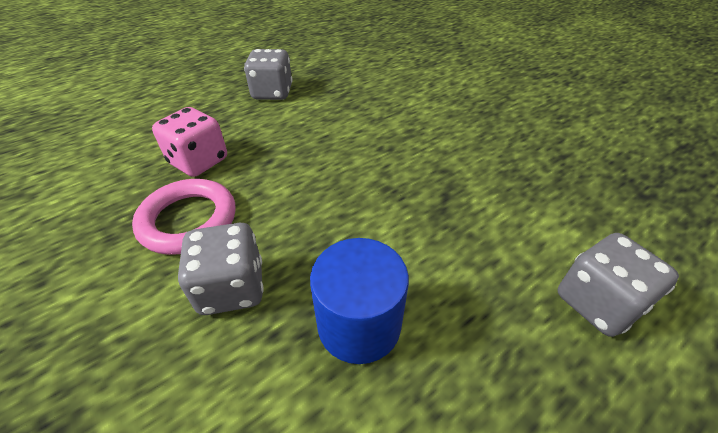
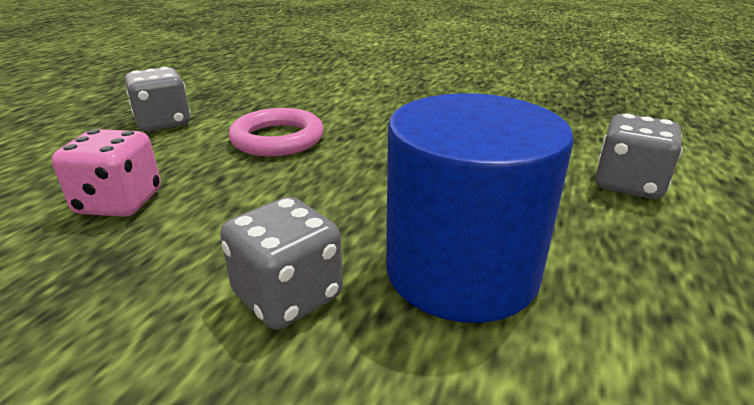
camera: 30 degrees left, 15 degrees down
(188, 220) = (161, 258): pink ring -> pink ring (277, 139)
(359, 324) = (461, 270): blue cylinder -> blue cylinder, size x1.53

